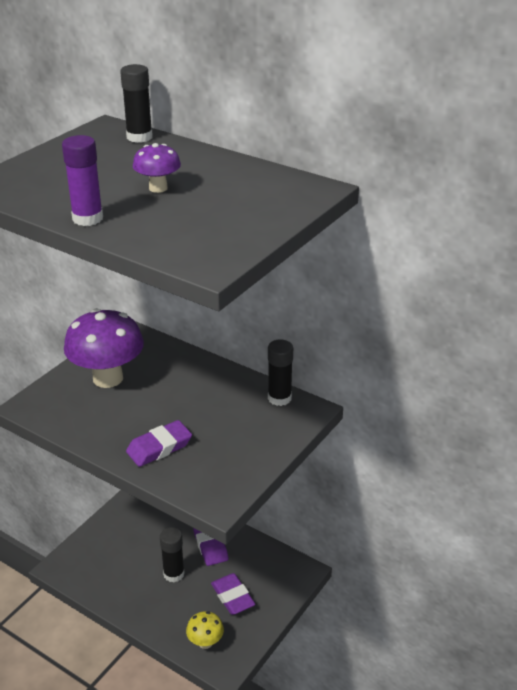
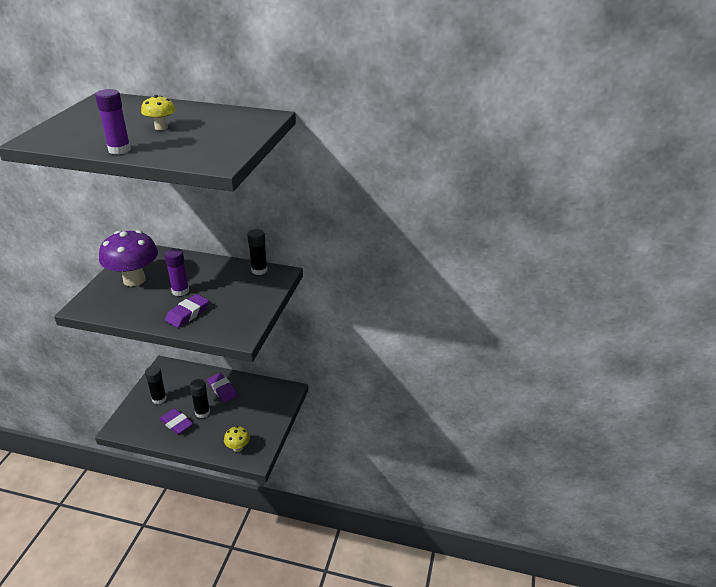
camera: 20 degrees left, 0 degrees up
(139, 137) = (132, 101): black glue stick -> black glue stick (159, 399)
(158, 188) = (161, 127): purple mushroom -> yellow mushroom
(161, 409) = (180, 291): none -> purple glue stick
(233, 597) = (248, 416): purple eraser -> purple eraser (176, 423)

